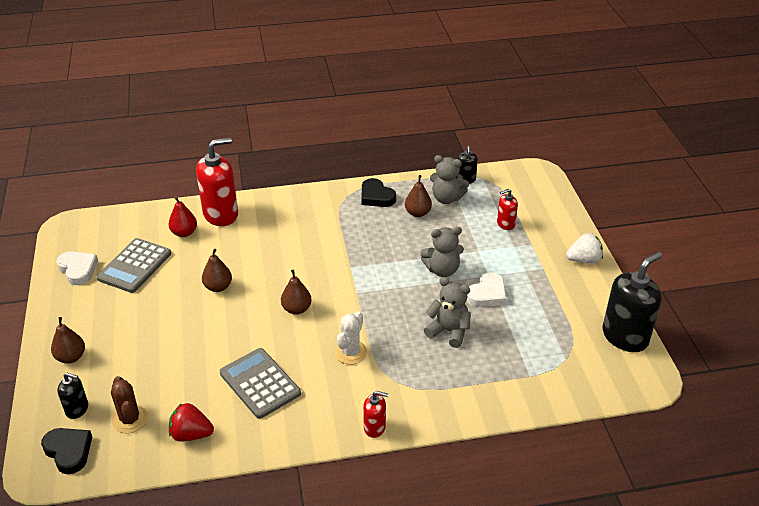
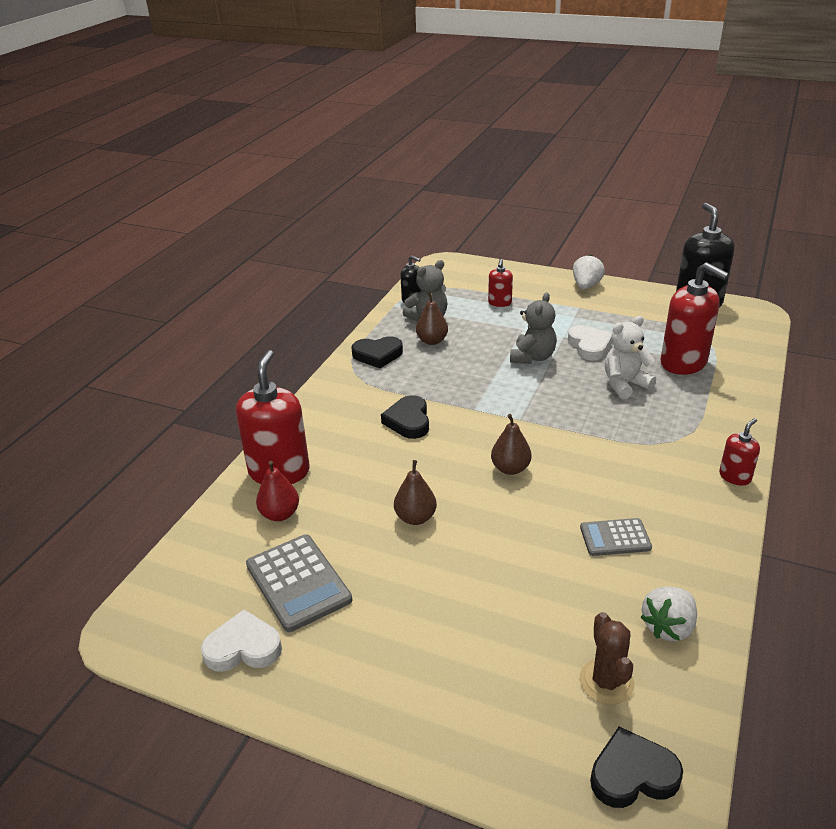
camera: 55 degrees left, 5 degrees down
(71, 357) = (433, 713): brown pear -> none
(77, 409) = (550, 738): black soap dispenser -> none
(130, 419) = (606, 681): brown cactus -> brown cactus turned 75 degrees clockwise
(191, 434) = (668, 627): red strawberry -> white strawberry
(260, 383) = (615, 538): grey calculator -> grey calculator, size x0.62
(312, 243) = (408, 421): none -> black heart
(350, 352) = (610, 454): white cactus -> none
(448, 331) = (625, 384): grey teddy bear -> white teddy bear
(512, 355) = (683, 363): none -> red soap dispenser

